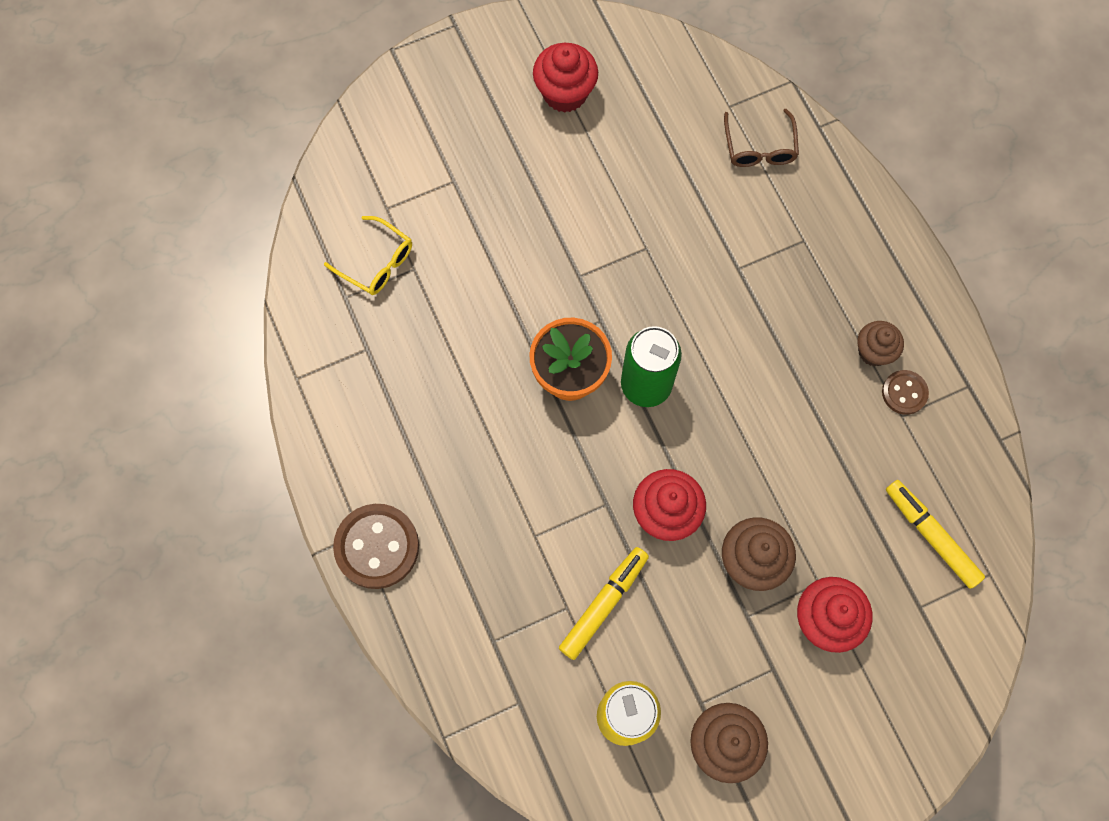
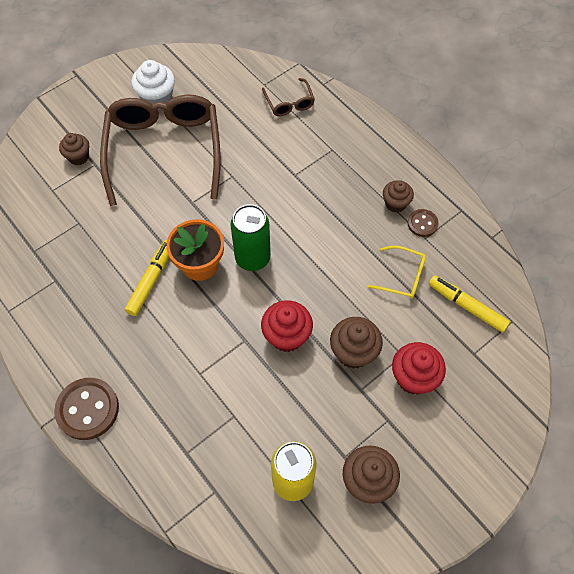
camera: 15 degrees left, 10 degrees down
(377, 263) = (52, 224): yellow glasses -> yellow glasses (403, 277)
(433, 164) = (78, 157): none -> brown cupcake
(557, 182) = (164, 150): none -> brown glasses
(565, 93) = (157, 98): red cupcake -> white cupcake
(604, 604) = (259, 407): yellow marker -> yellow marker (151, 280)

